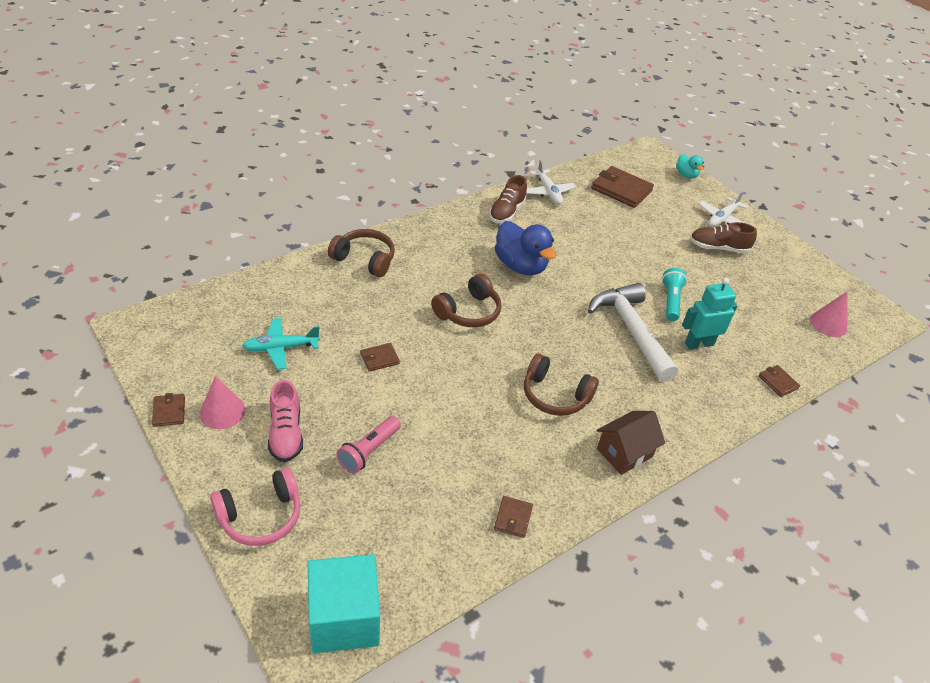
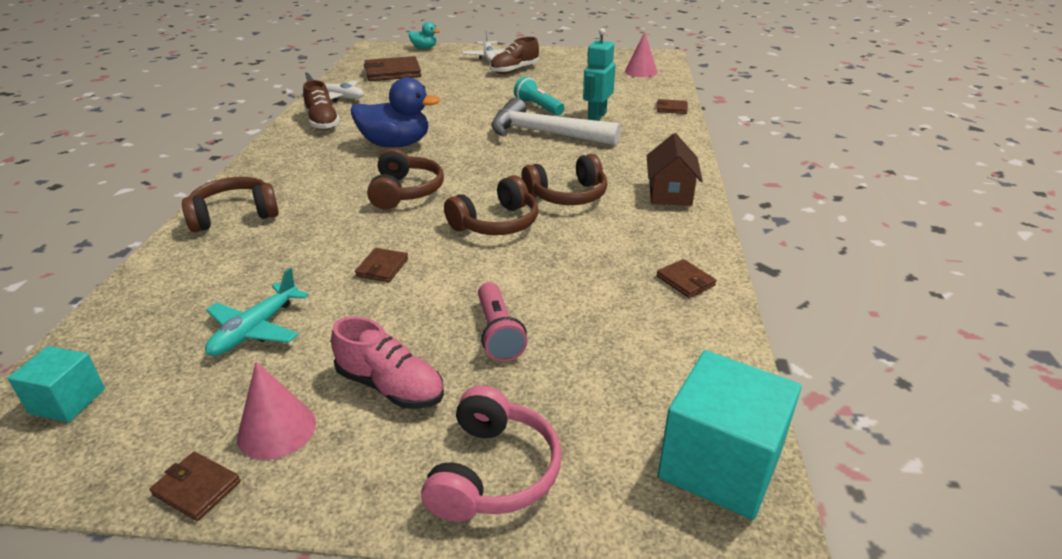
camera: 45 degrees left, 10 degrees down
(181, 324) = (67, 401): none -> turquoise cube
(479, 380) = (496, 223): none -> brown headphones

